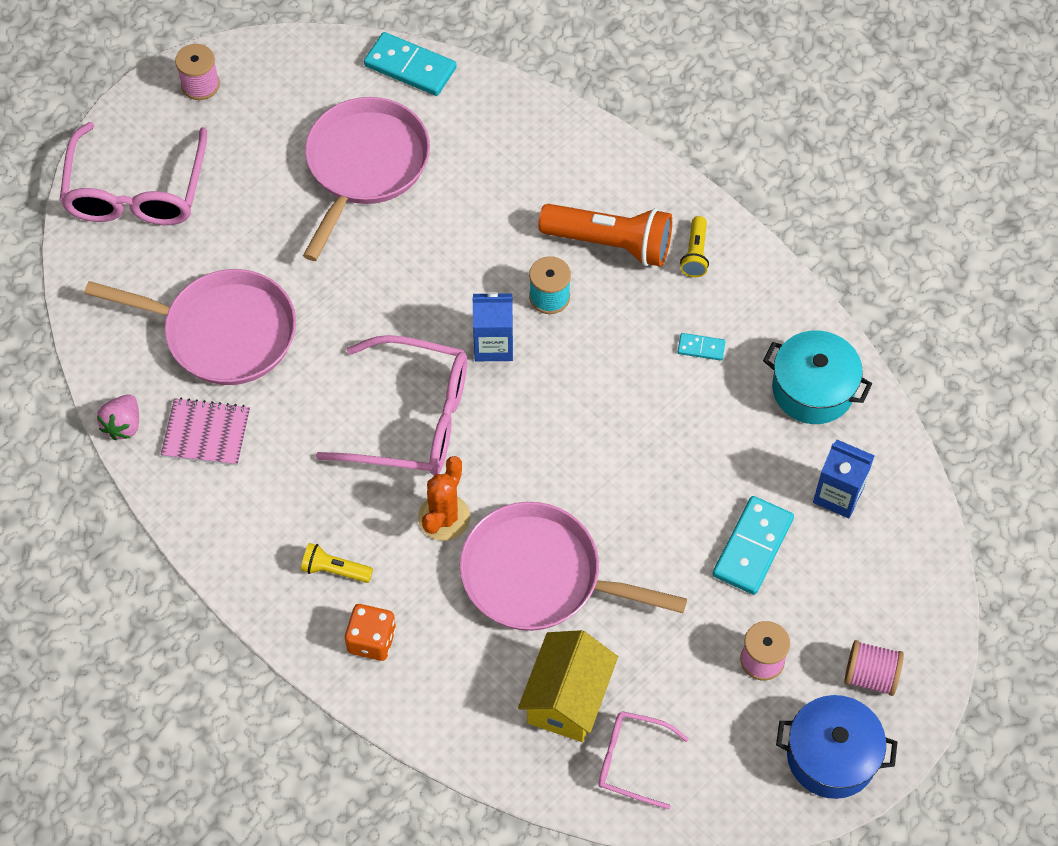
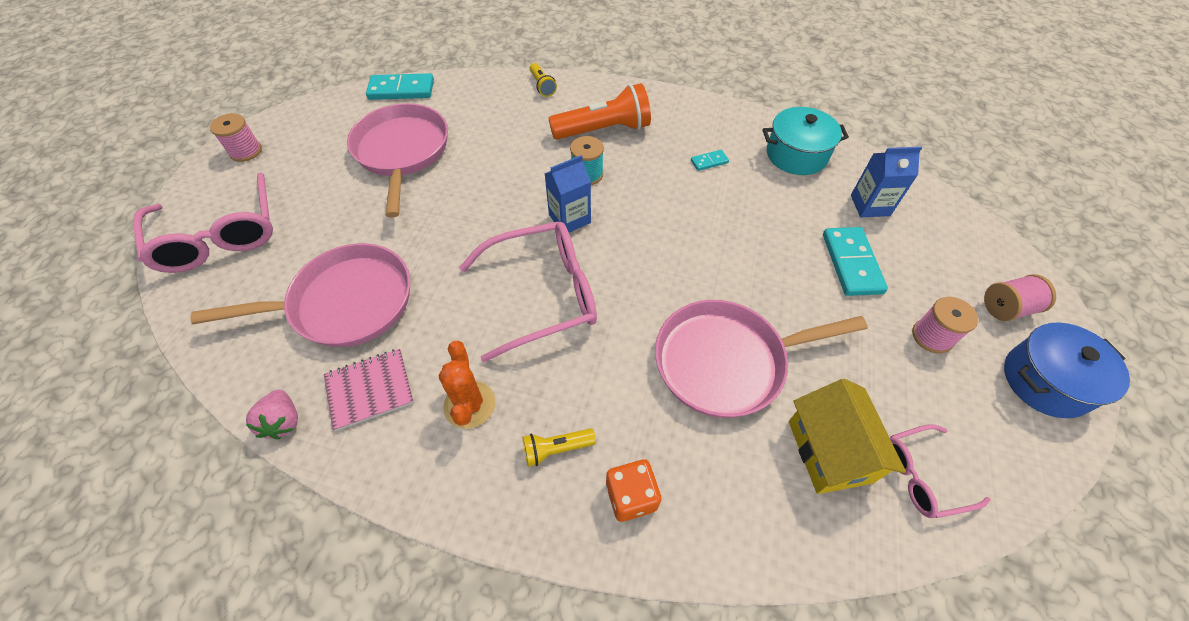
camera: 30 degrees left, 5 degrees down
(444, 517) = (619, 355): orange cactus -> orange cactus (469, 404)
(695, 254) = (661, 115): yellow flashlight -> yellow flashlight (542, 86)

